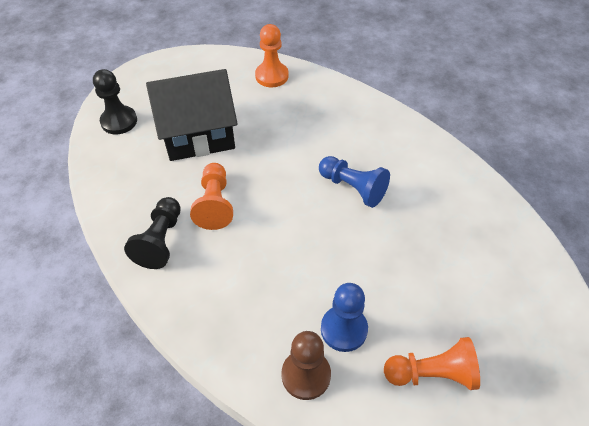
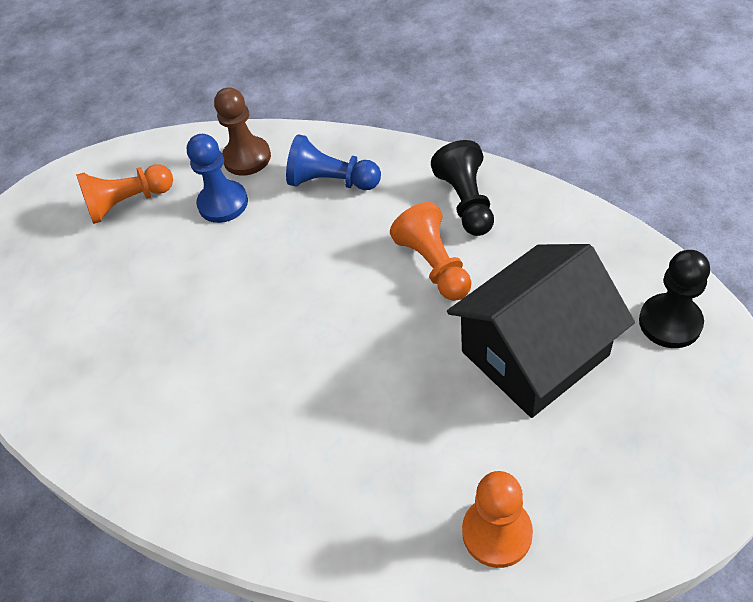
camera: 165 degrees right, 0 degrees up
(353, 188) = (262, 361): blue pawn -> blue pawn (331, 181)

